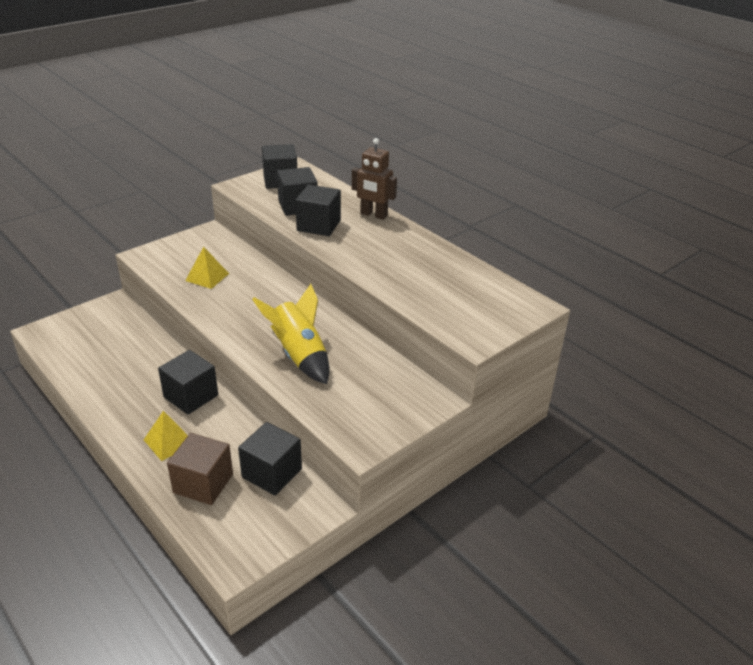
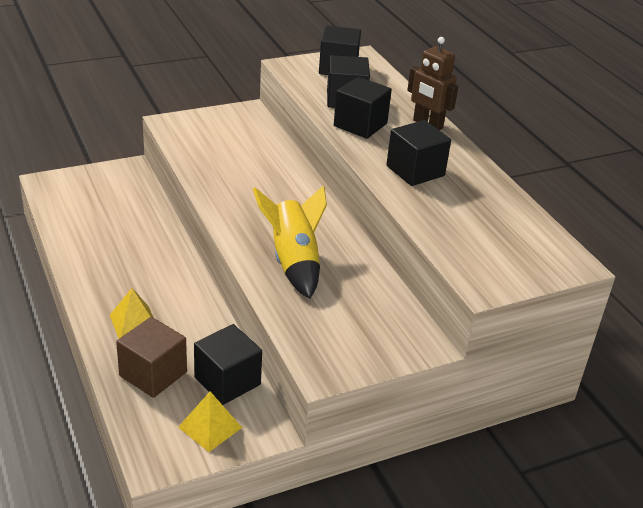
camera: 15 degrees right, 0 degrees up
(191, 396) = (173, 282): black cube -> black cube (415, 171)
(207, 277) = (228, 158): yellow pyramid -> yellow pyramid (210, 427)

